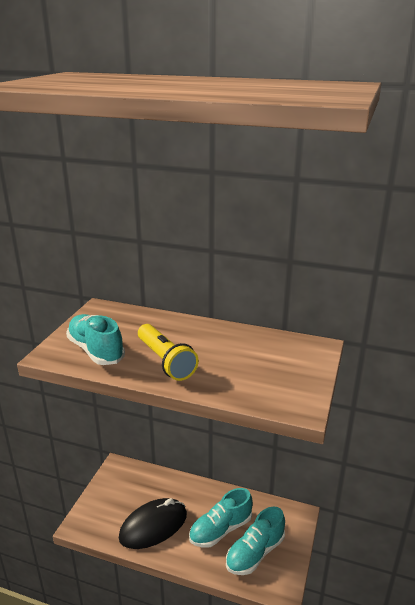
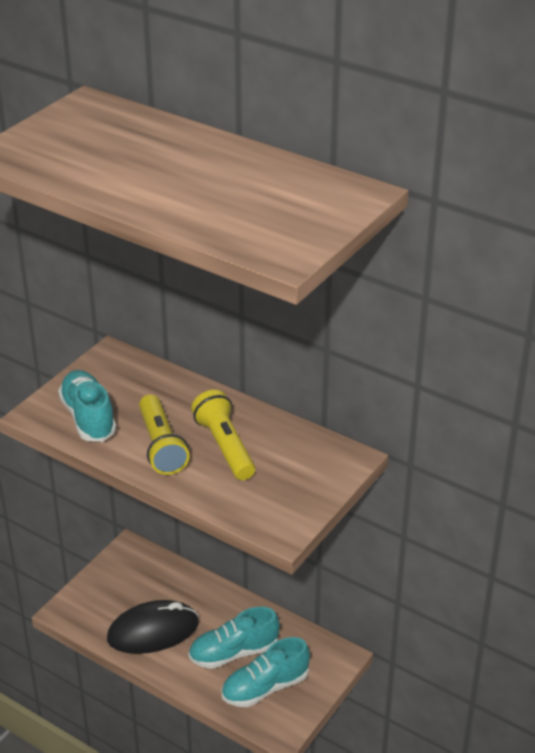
camera: 15 degrees right, 10 degrees up
(217, 353) = (225, 446): none -> yellow flashlight

